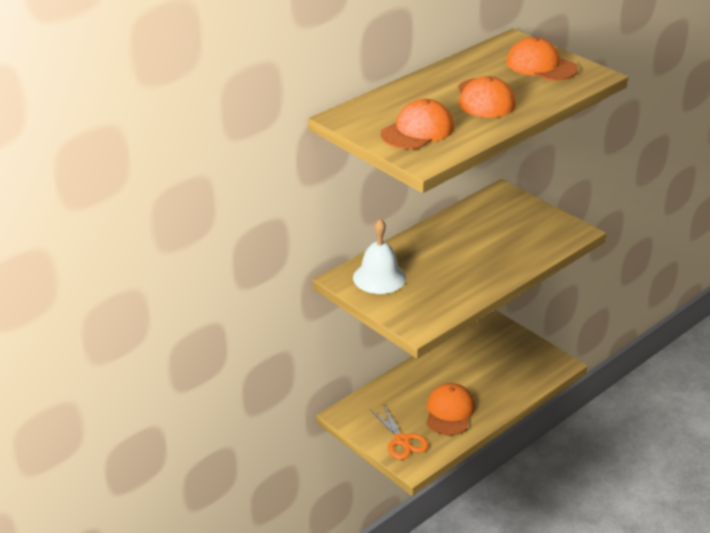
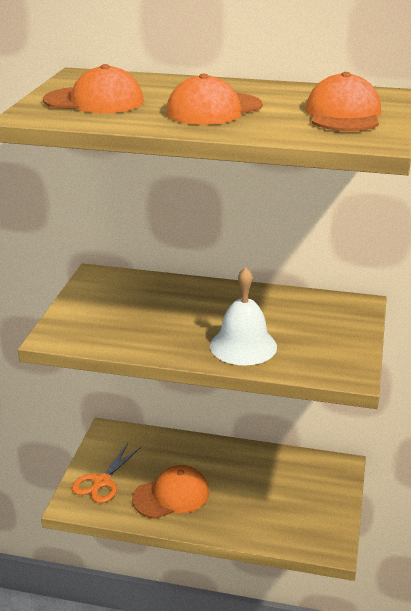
camera: 55 degrees right, 5 degrees down
(379, 277) = (117, 291): white bell -> white bell (243, 346)

